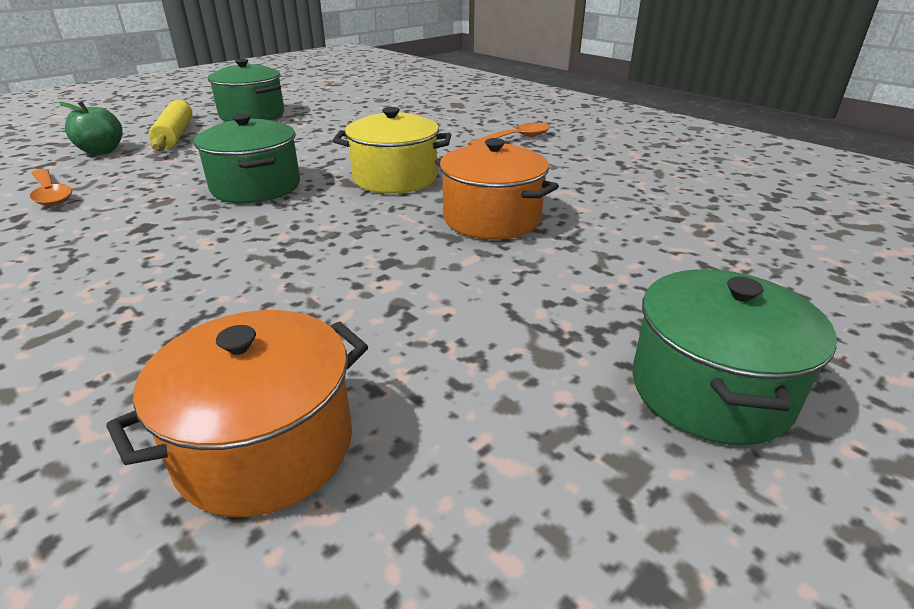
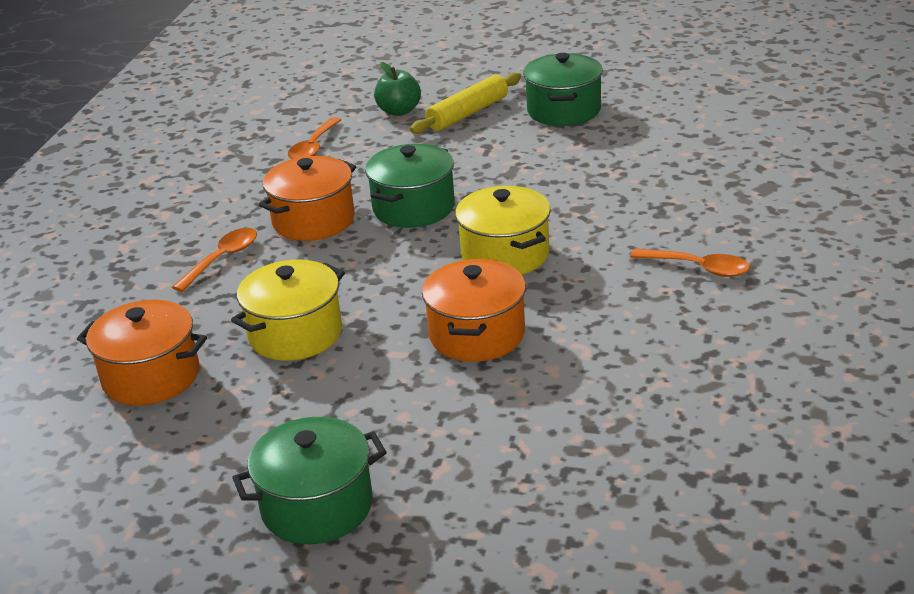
camera: 60 degrees right, 0 degrees up
(117, 300) = (222, 259): none -> orange spoon
(170, 230) = (313, 220): none -> orange pot
(351, 300) = (295, 334): none -> yellow pot

